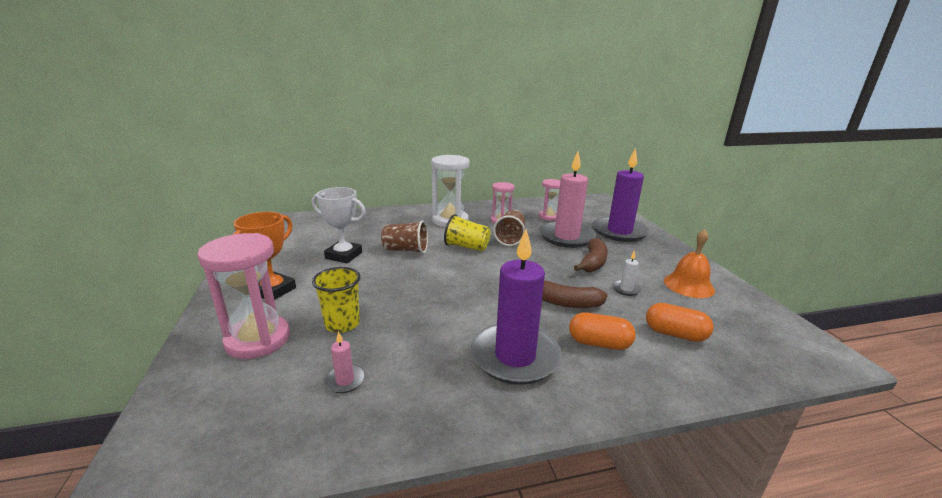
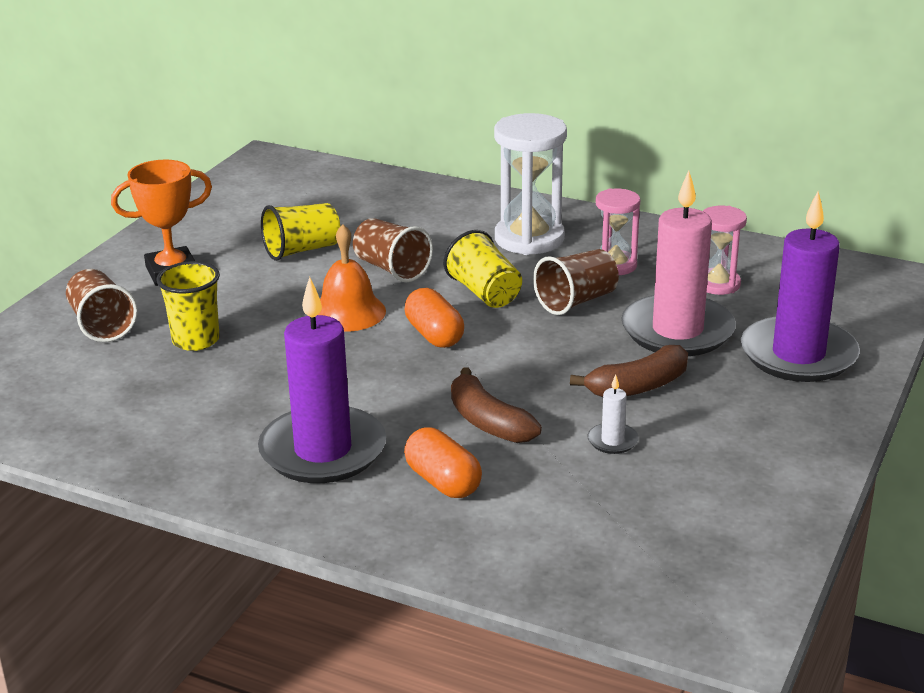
camera: 40 degrees right, 5 degrees up
(258, 340) = (102, 325): pink hourglass -> brown cup
(344, 255) = (302, 250): white trophy -> yellow cup
(345, 380) = (132, 398): pink candle -> none
(675, 334) = (563, 517): orange capsule -> orange capsule (434, 335)
(688, 285) = (729, 476): orange bell -> orange bell (348, 312)

